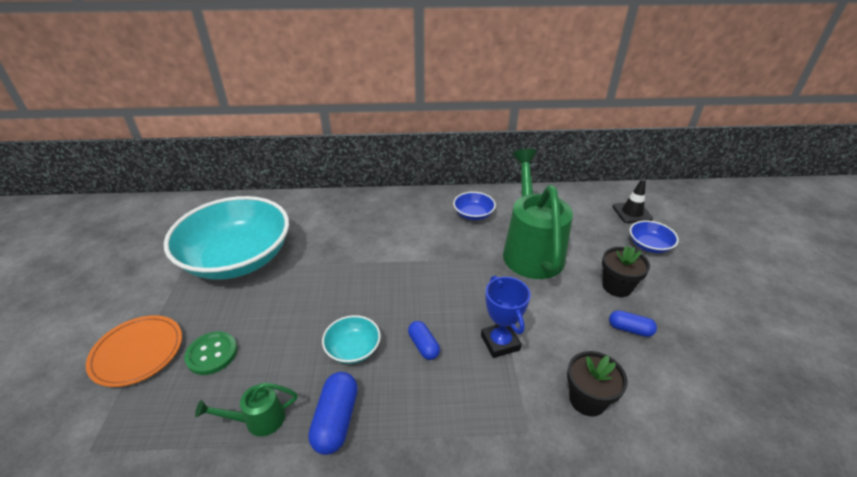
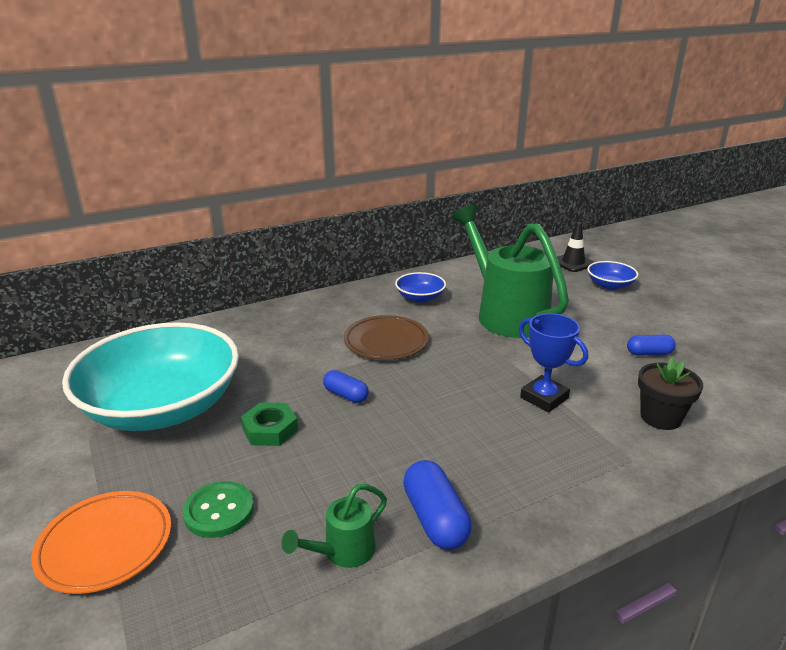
camera: 25 degrees left, 10 degrees down
(286, 300) = (270, 429): none -> green nut
(353, 349) = (395, 450): turquoise bowl -> none
(418, 248) = (386, 341): none -> brown plate
(423, 346) = (470, 424): blue capsule -> blue capsule (346, 395)
(617, 286) = (610, 323): black flower pot -> none

